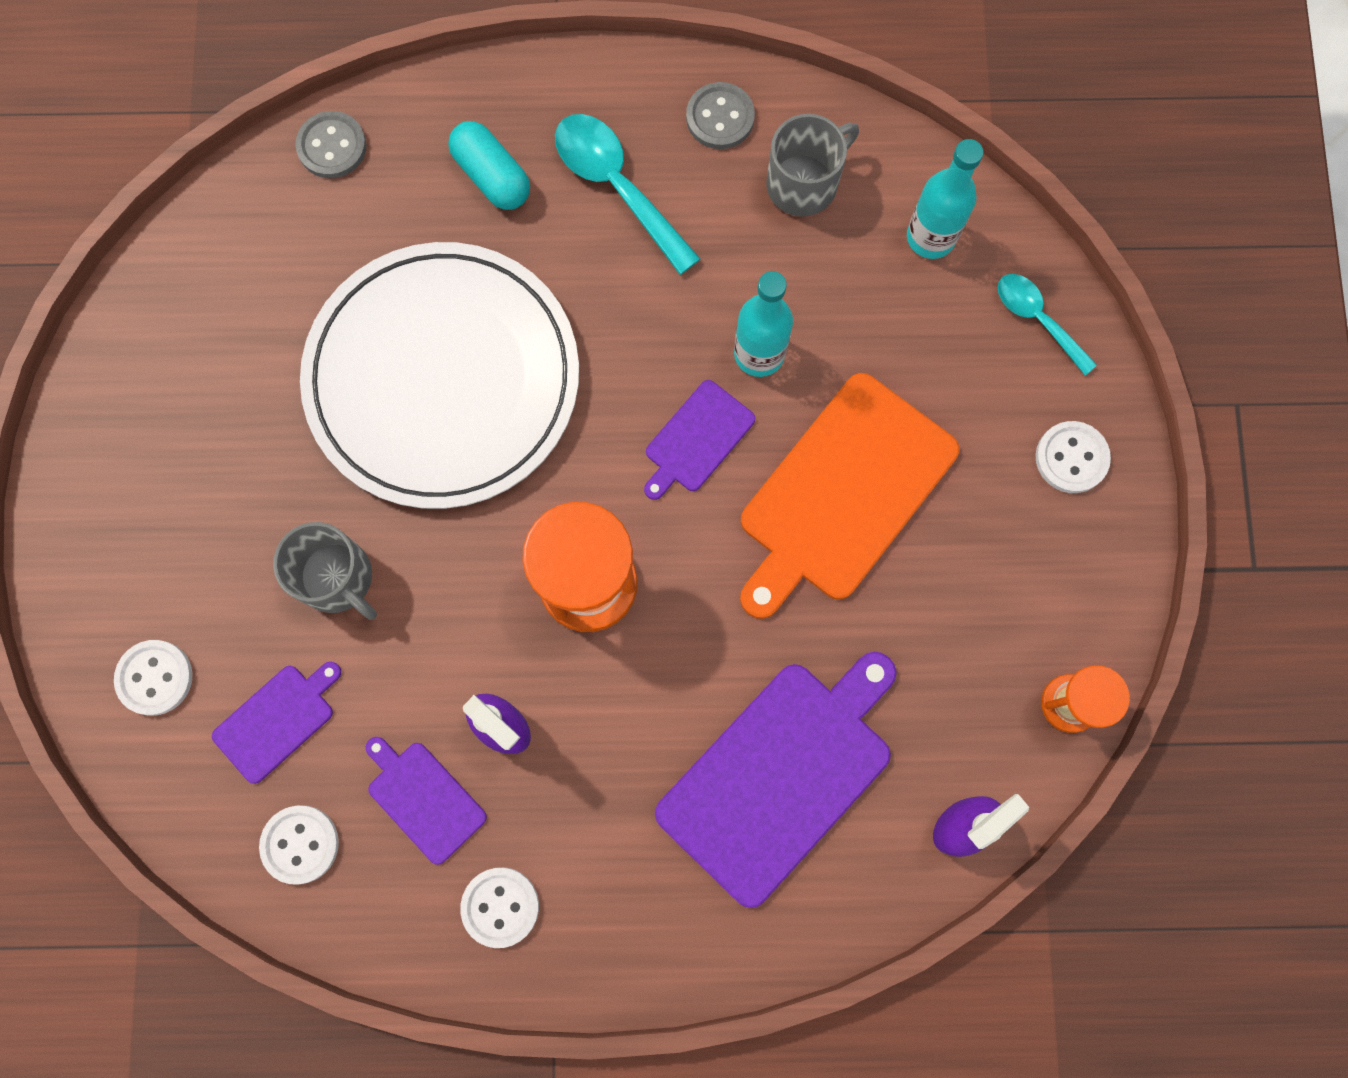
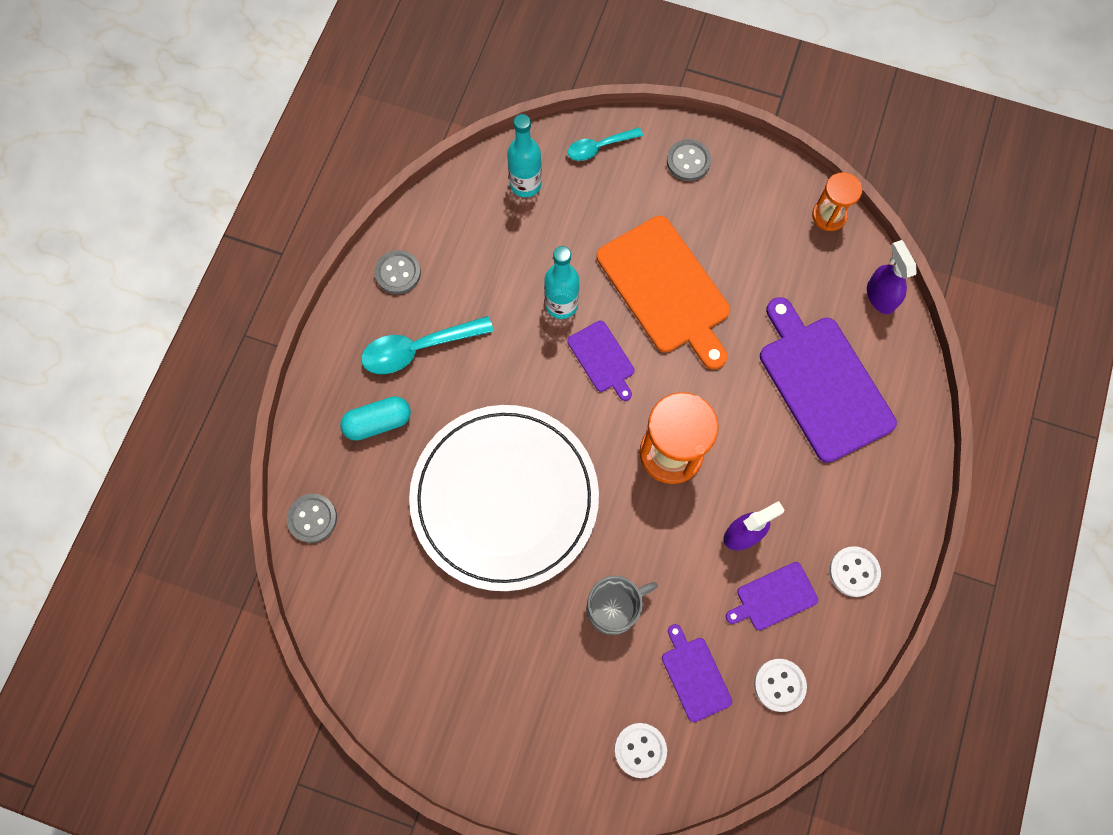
camera: 70 degrees left, 5 degrees down
(804, 183) = (462, 241): grey mug -> none
(1071, 458) = (688, 161): white button -> grey button

